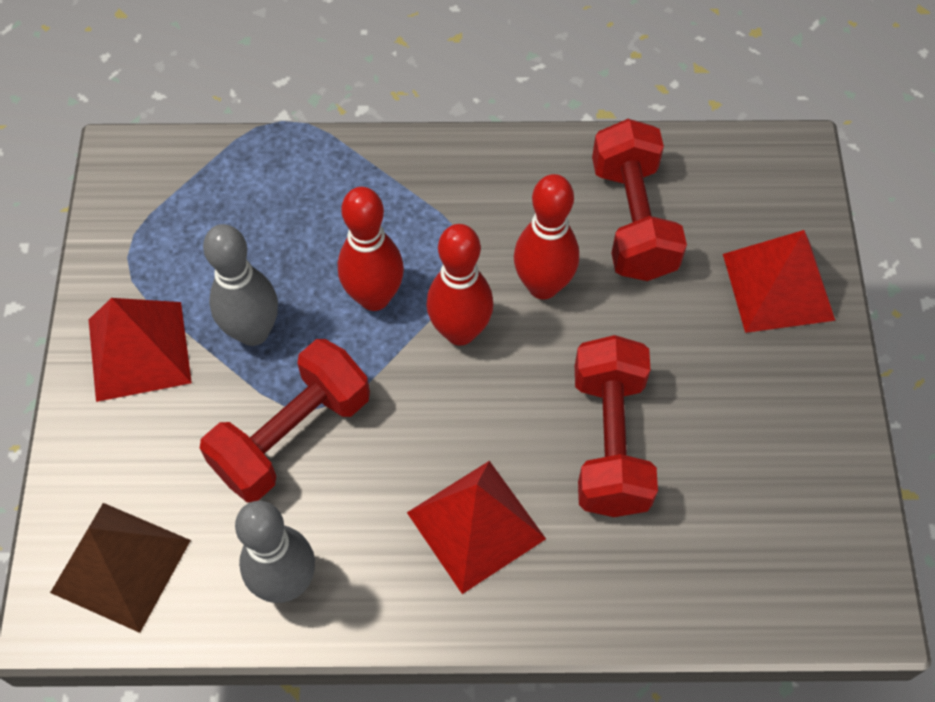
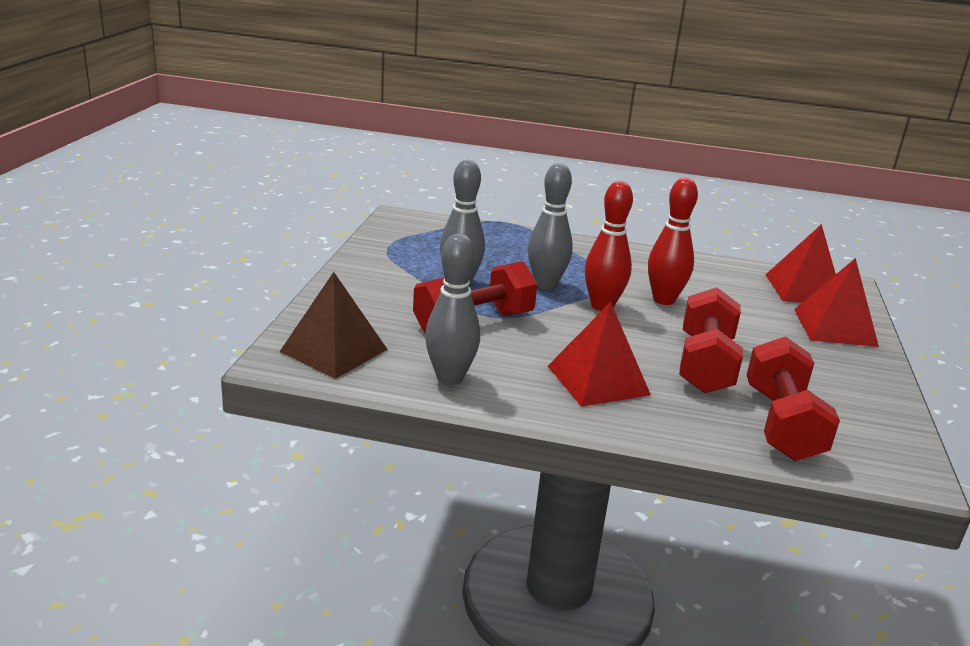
camera: 10 degrees right, 35 degrees down
(139, 351) = (381, 277): red pyramid -> red pyramid (803, 289)
(374, 297) = (545, 285): red bowling pin -> grey bowling pin
(633, 220) = (730, 287): red dumbbell -> red dumbbell (782, 424)

